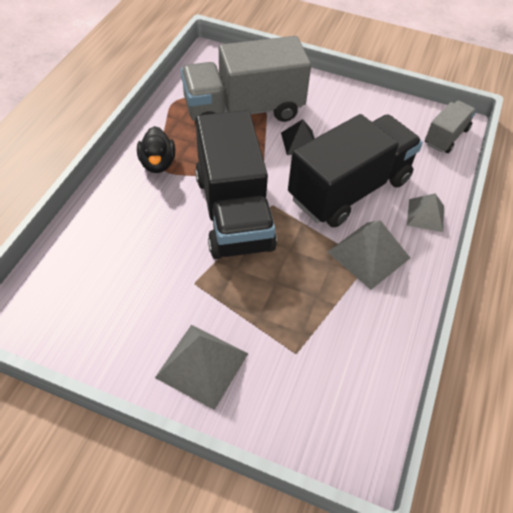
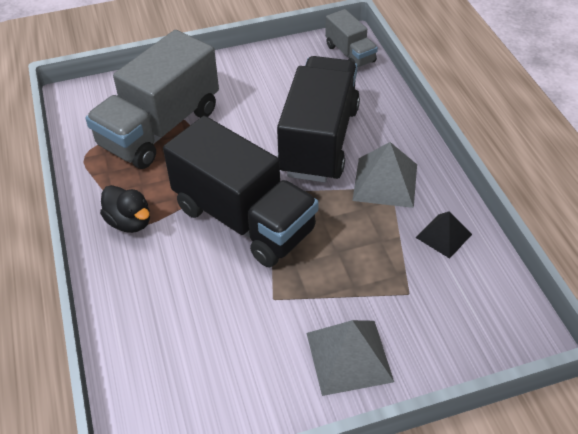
camera: 35 degrees left, 5 degrees down
(299, 142) = (238, 126): black pyramid -> black pyramid (443, 236)
(425, 215) = (395, 124): grey pyramid -> none
(446, 136) = (350, 54): grey truck -> grey truck turned 150 degrees clockwise

